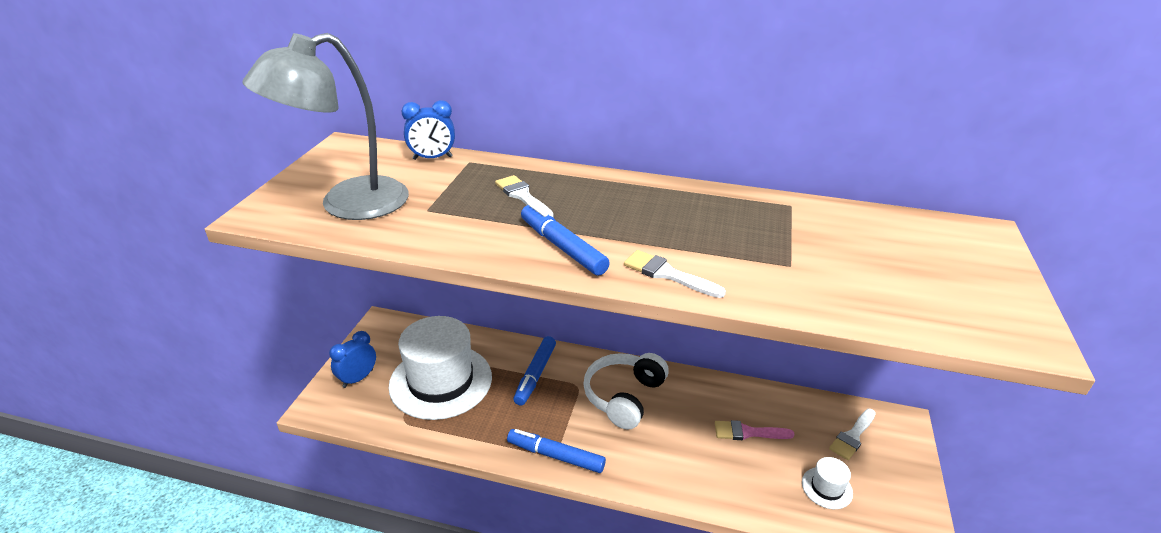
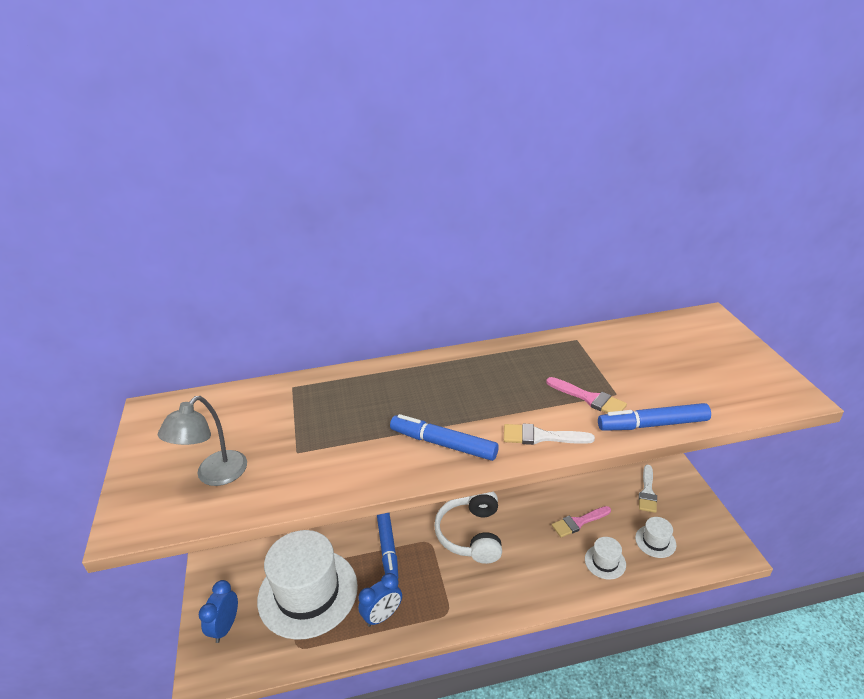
camera: 25 degrees left, 0 degrees up
(347, 204) = (215, 475): grey lamp -> grey lamp, size x0.57
(432, 158) = (254, 395): blue clock -> blue clock (382, 616)
(523, 196) = (370, 406): white brush -> none
(555, 456) = (451, 613): blue marker -> blue marker (652, 424)
(751, 481) = (605, 562): none -> white hat
(754, 259) = (589, 398): none -> pink brush

